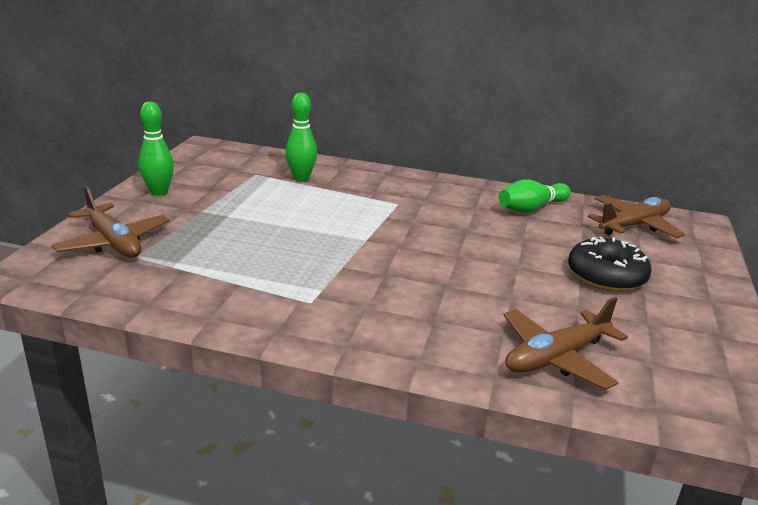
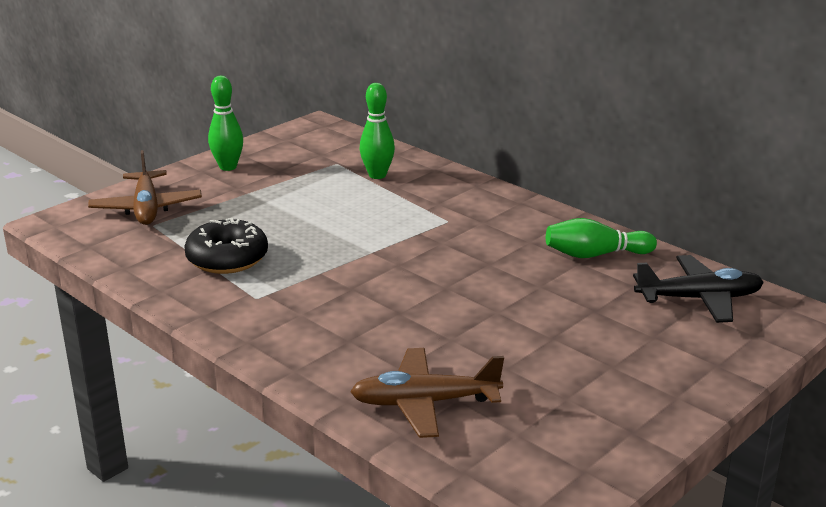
camera: 30 degrees right, 0 degrees up
(606, 276) = (584, 344): black donut -> black donut (227, 259)
(633, 225) = (699, 299): brown plane -> black plane

